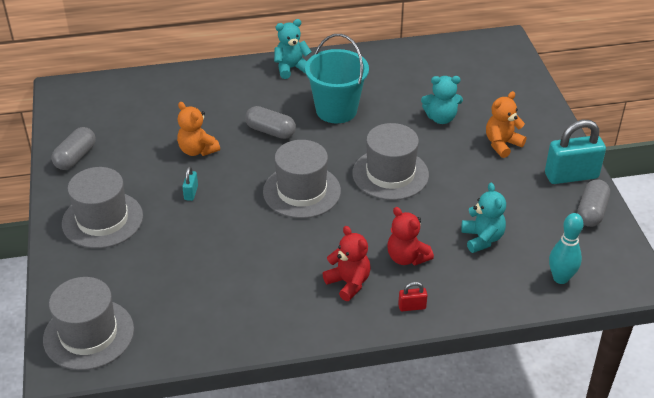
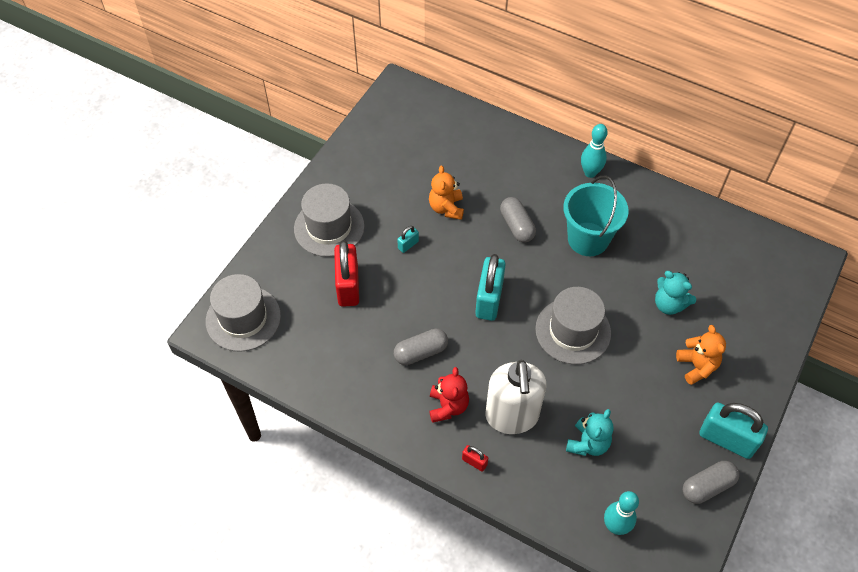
camera: 40 degrees right, 15 degrees up
(75, 157) = (357, 158): grey capsule -> grey capsule (421, 352)
(167, 251) = (348, 286): none -> red padlock
(291, 68) = (590, 173): turquoise teddy bear -> turquoise bowling pin
(302, 191) = (489, 299): grey hat -> turquoise padlock
(406, 257) = (512, 416): red teddy bear -> white soap dispenser
(502, 144) = (697, 366): orange teddy bear -> orange teddy bear turned 75 degrees clockwise

